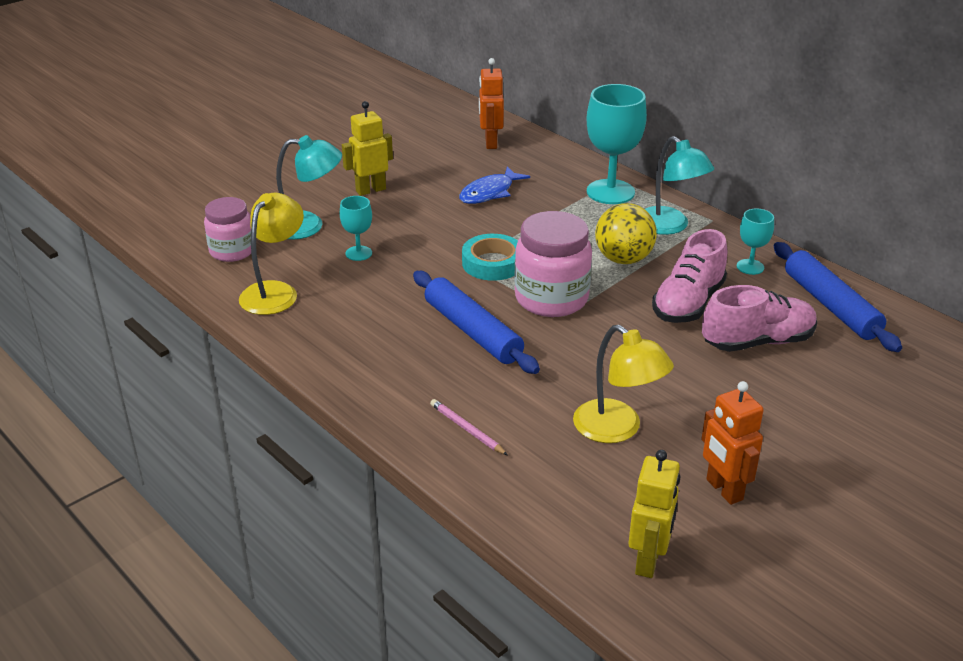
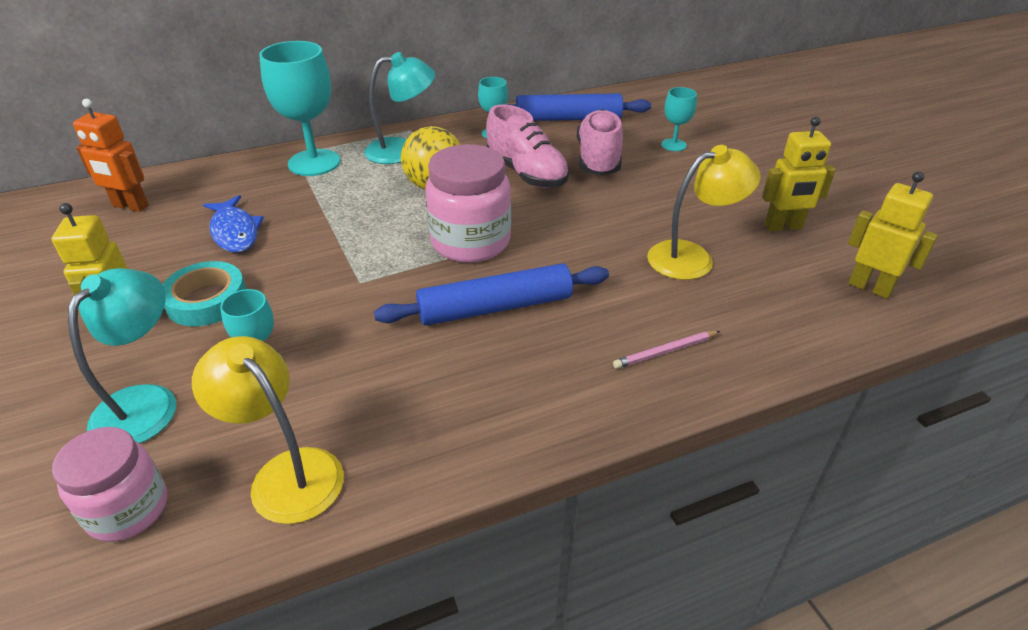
camera: 70 degrees left, 5 degrees up
(492, 263) = (377, 263): turquoise tape -> turquoise tape (207, 300)
(723, 490) = (783, 227): orange robot -> yellow robot
(841, 389) = (673, 145): none -> turquoise goblet

